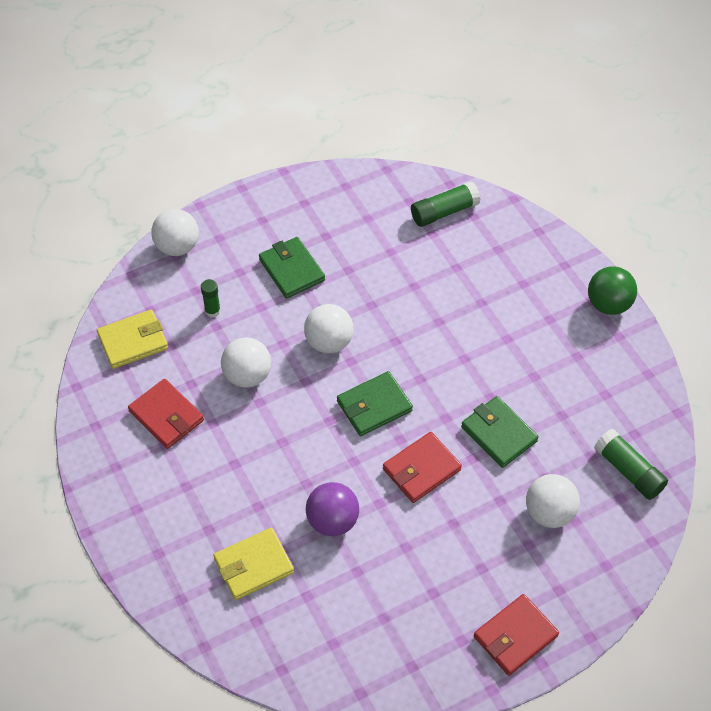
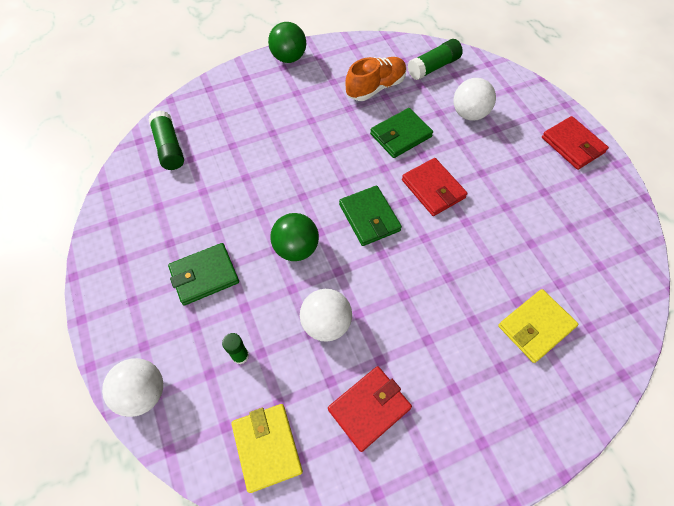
camera: 85 degrees left, 5 degrees up
(253, 565) = (535, 326): yellow wallet -> yellow wallet turned 75 degrees clockwise
(329, 342) = (296, 248): white ball -> green ball
(332, 520) = (485, 258): purple ball -> none
(575, 403) = (375, 87): none -> orange shoe

